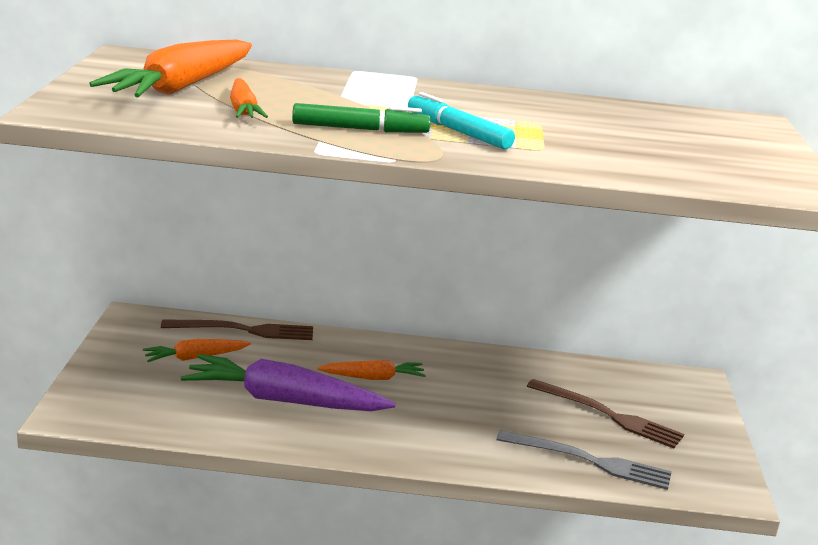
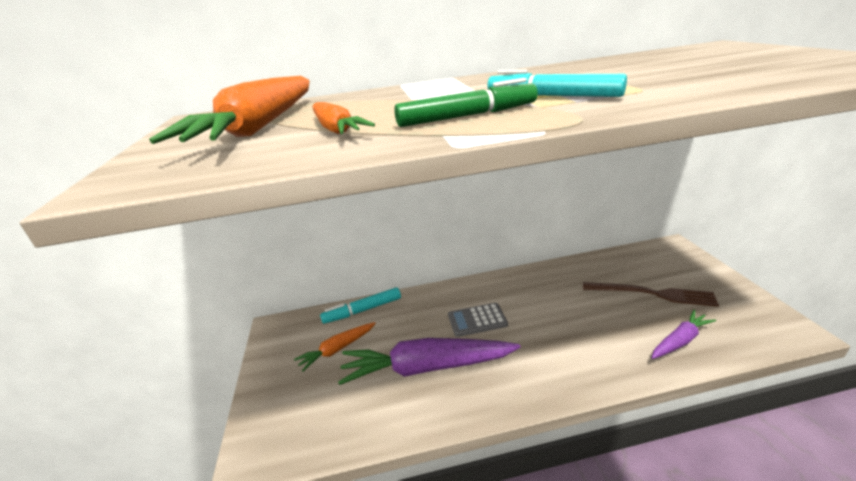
camera: 10 degrees left, 5 degrees up
(244, 330) = (362, 310): brown fork -> turquoise marker
(373, 378) = (477, 320): orange carrot -> grey calculator
(589, 461) = (680, 341): grey fork -> purple carrot

